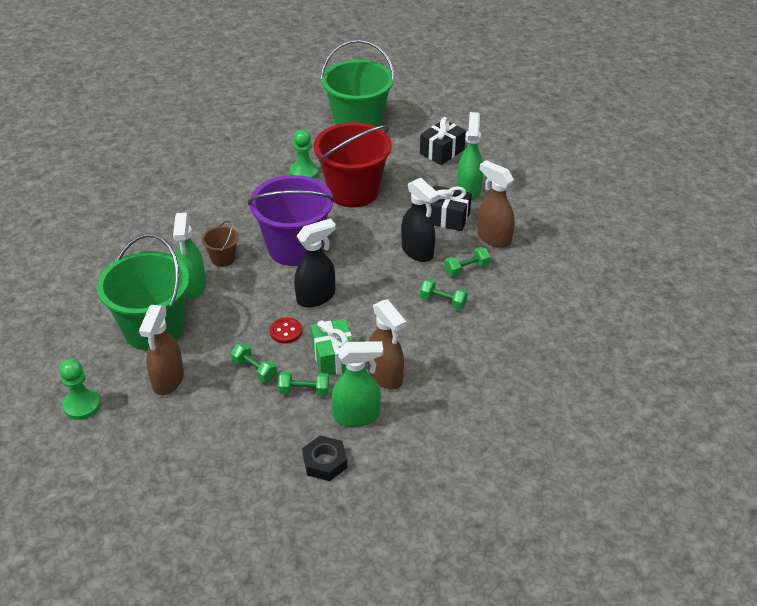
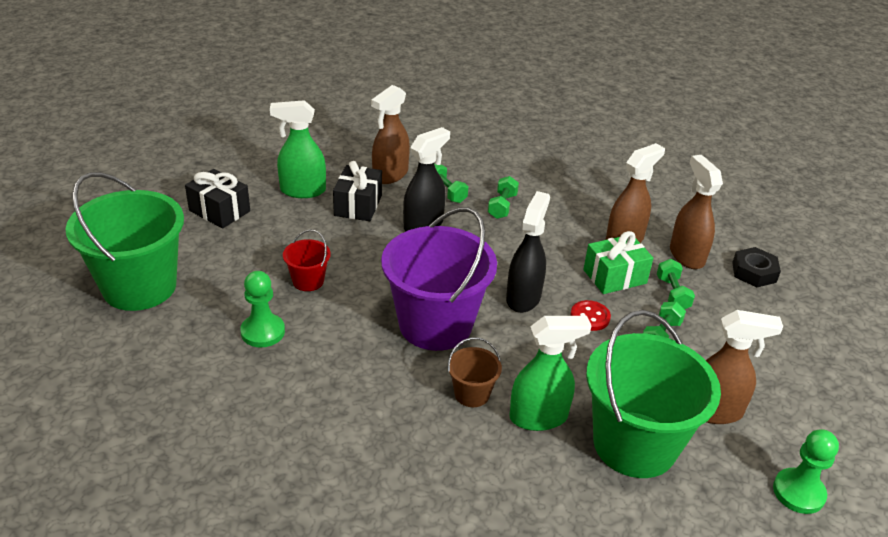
camera: 100 degrees left, 5 degrees down
(316, 297) = (523, 297): black spray bottle -> black spray bottle turned 60 degrees clockwise
(353, 191) = (308, 281): red bucket -> red bucket, size x0.44
(357, 416) = (686, 255): green spray bottle -> brown spray bottle

